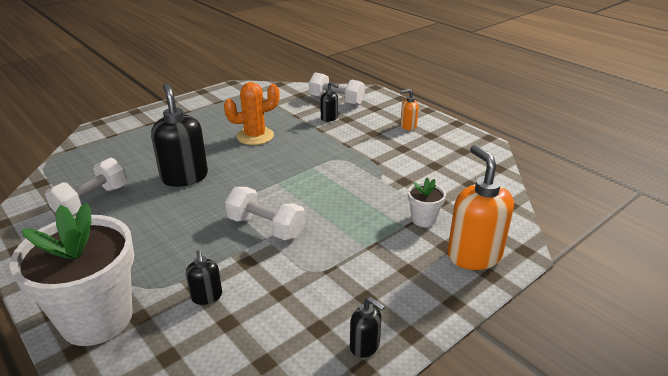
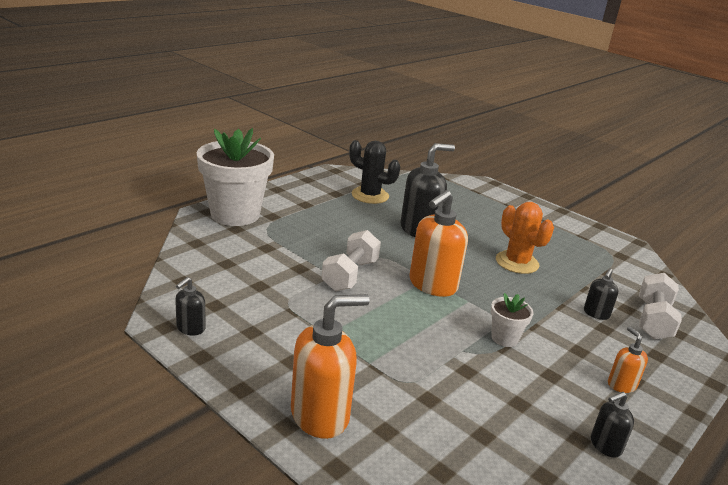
camera: 80 degrees right, 5 degrees down
(92, 201) = (370, 195): white dumbbell -> black cactus
(206, 296) = (255, 252): black soap dispenser -> black soap dispenser (605, 446)
(287, 181) = (432, 285): none -> orange soap dispenser
(423, 219) = (385, 380): white flower pot -> white flower pot (504, 338)

